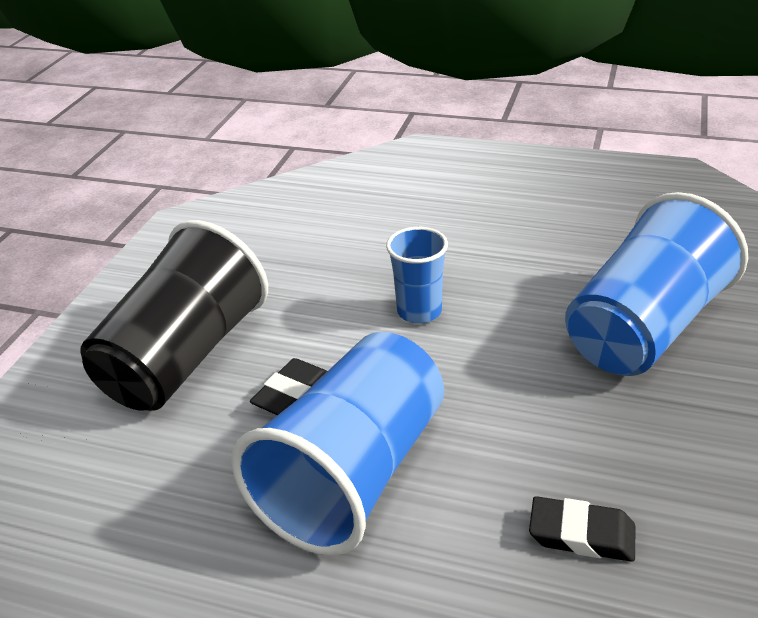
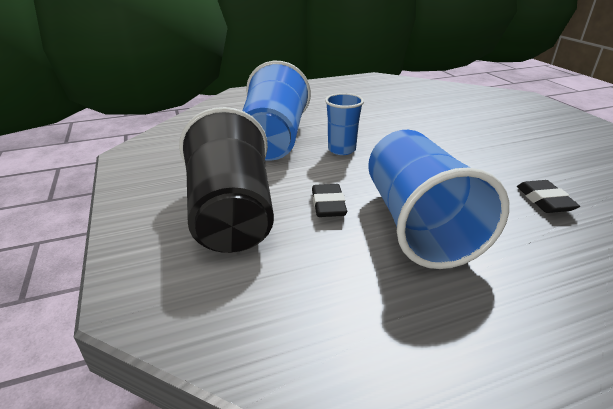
camera: 40 degrees left, 5 degrees down
(581, 534) = (544, 201): black eraser -> black eraser turned 75 degrees counterclockwise
(644, 328) = (446, 126): blue cup -> blue cup (274, 140)

